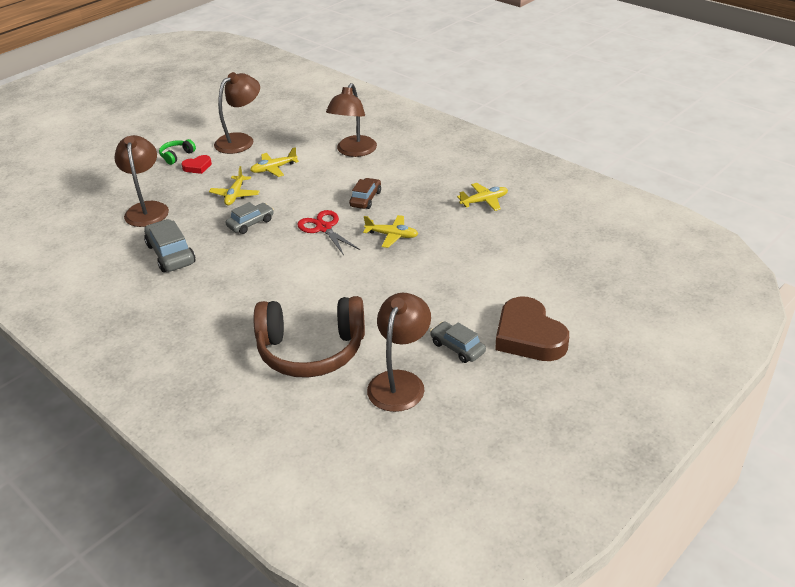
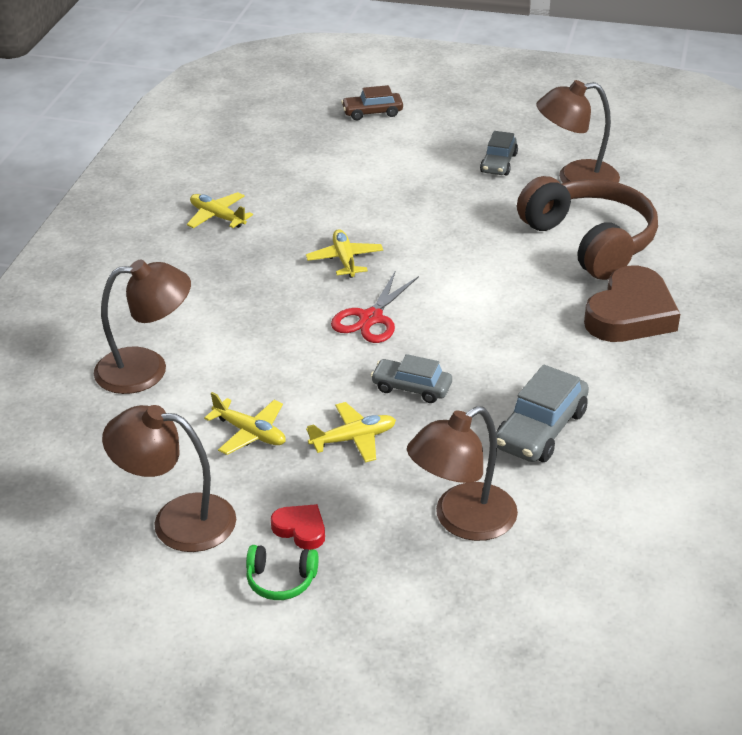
camera: 120 degrees left, 0 degrees up
(365, 199) = (276, 309): brown car -> brown car (372, 113)
(529, 336) = (445, 133): brown heart -> brown heart (630, 314)

